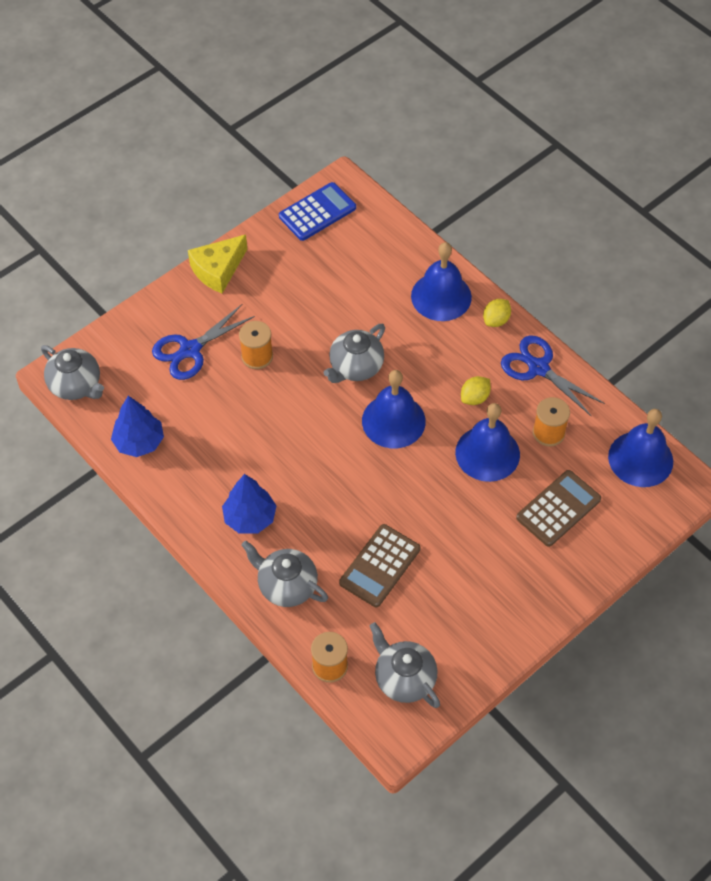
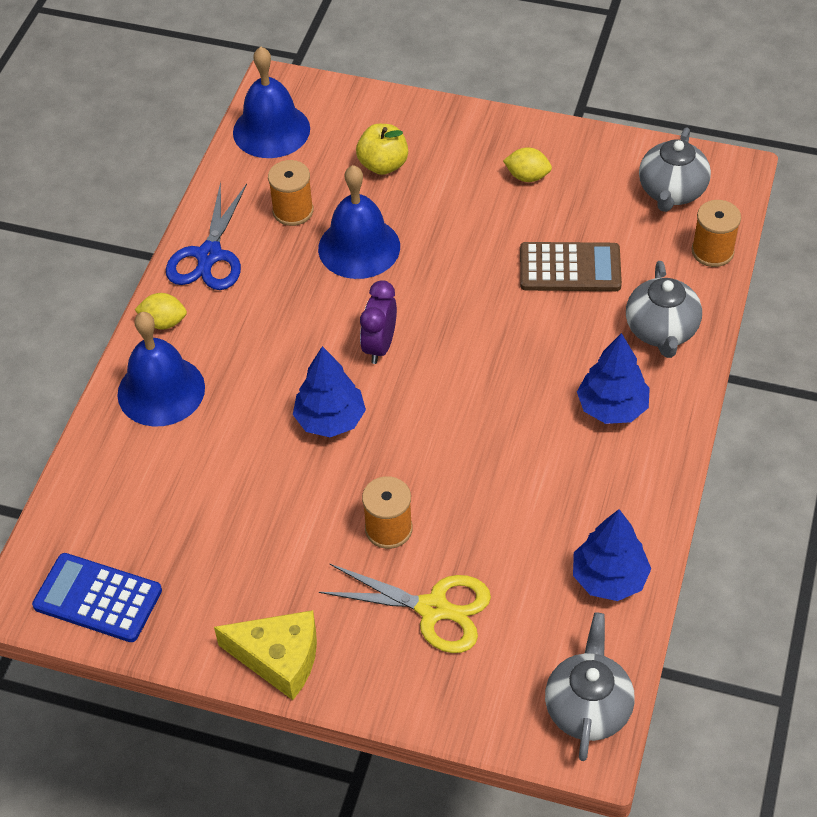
camera: 120 degrees left, 5 degrees down
(190, 350) = (433, 609): blue scissors -> yellow scissors
(355, 367) = (330, 420): grey teapot -> blue tree
(393, 421) = (379, 346): blue bell -> purple clock
(474, 398) = (292, 291): yellow lemon -> yellow lemon (527, 176)
(558, 508) = (383, 165): brown calculator -> yellow apple

